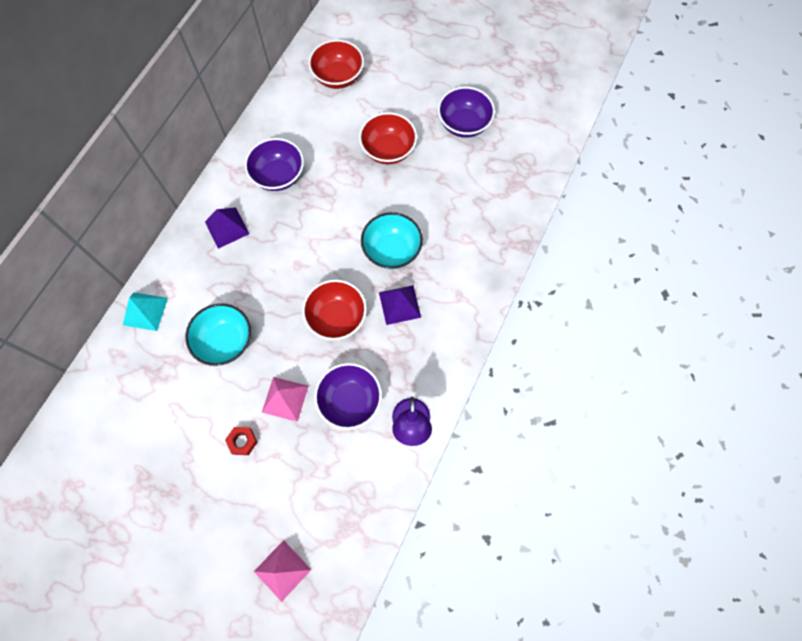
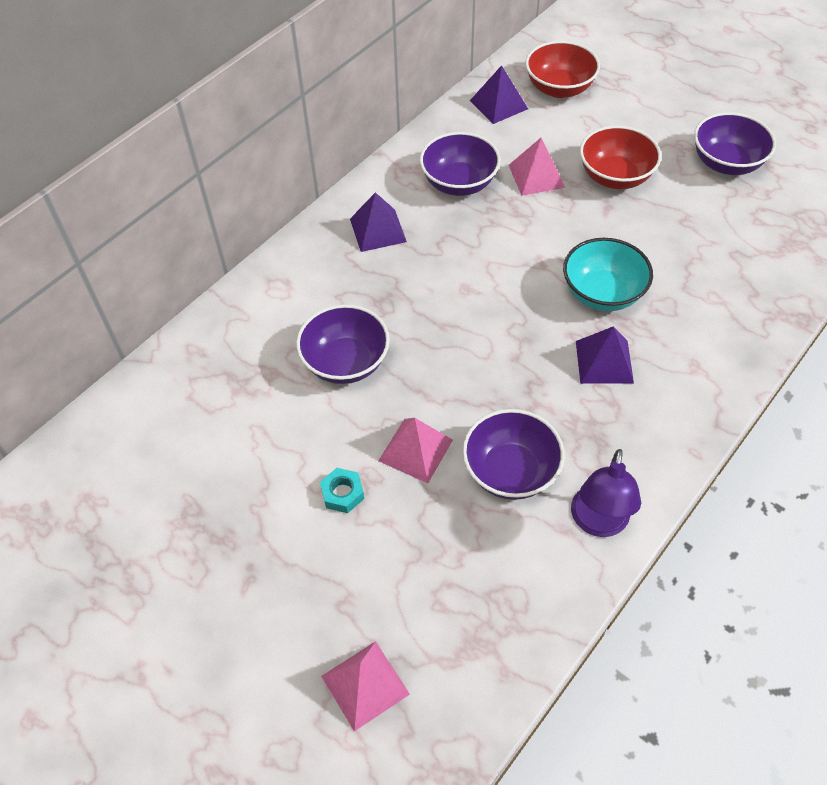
camera: 15 degrees right, 15 degrees down
(145, 311) = (246, 307): turquoise pyramid -> none
(225, 341) = (345, 362): turquoise bowl -> purple bowl
(242, 441) = (342, 493): red nut -> turquoise nut
(296, 99) = (498, 104): none -> purple pyramid
(332, 159) = (536, 176): none -> pink pyramid
(336, 317) = (509, 361): red bowl -> none

